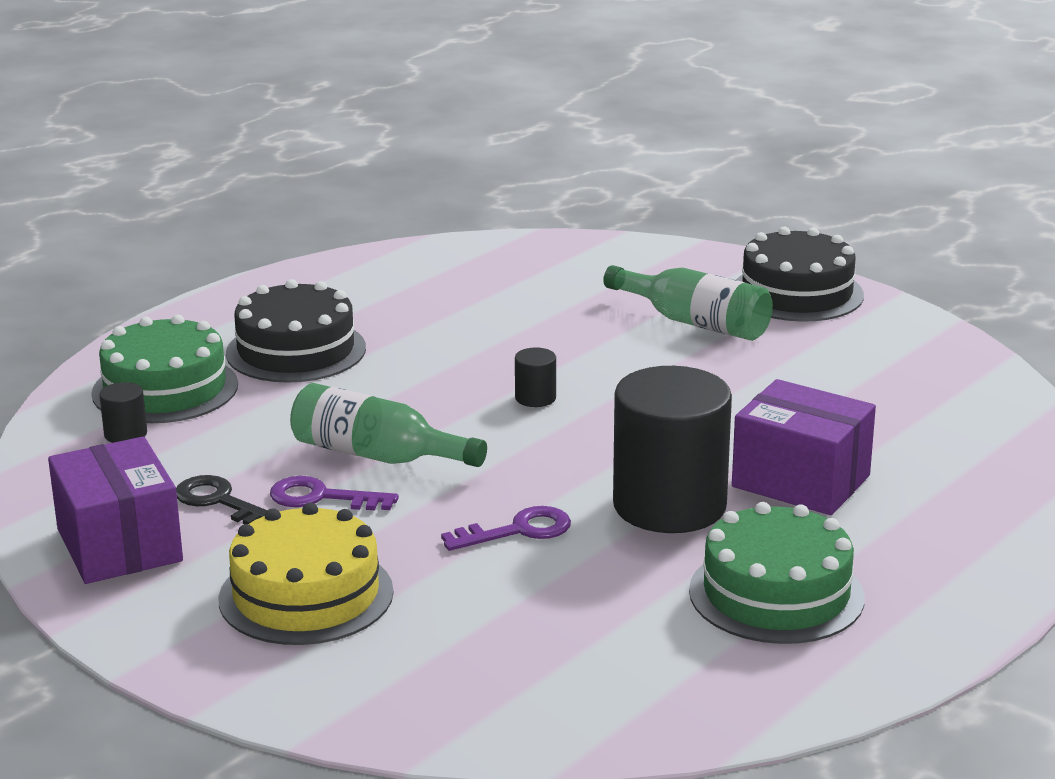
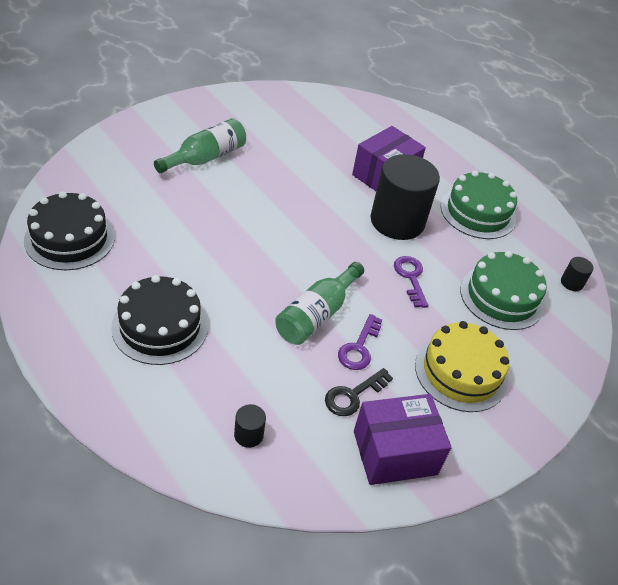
camera: 85 degrees left, 20 degrees up
(165, 389) = (188, 405): green cake -> green cake (502, 297)
(535, 398) = (270, 237): black cylinder -> black cylinder (571, 283)
(797, 293) = (188, 116): black cake -> black cake (69, 238)

